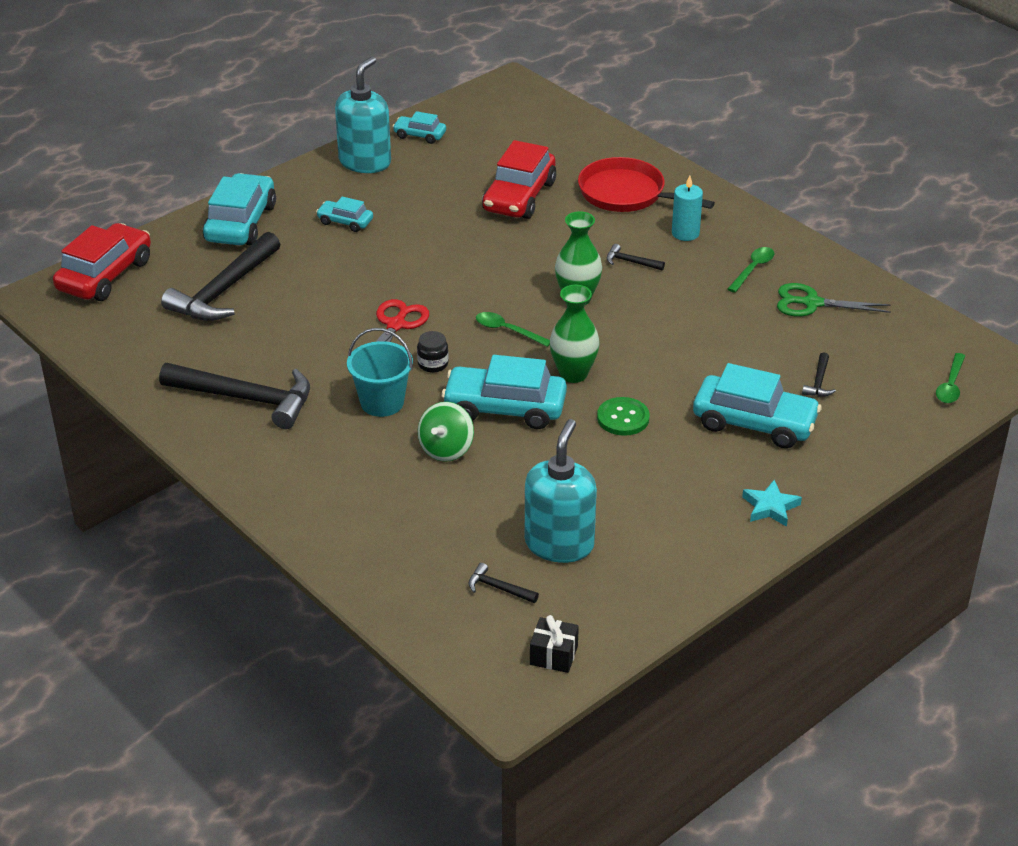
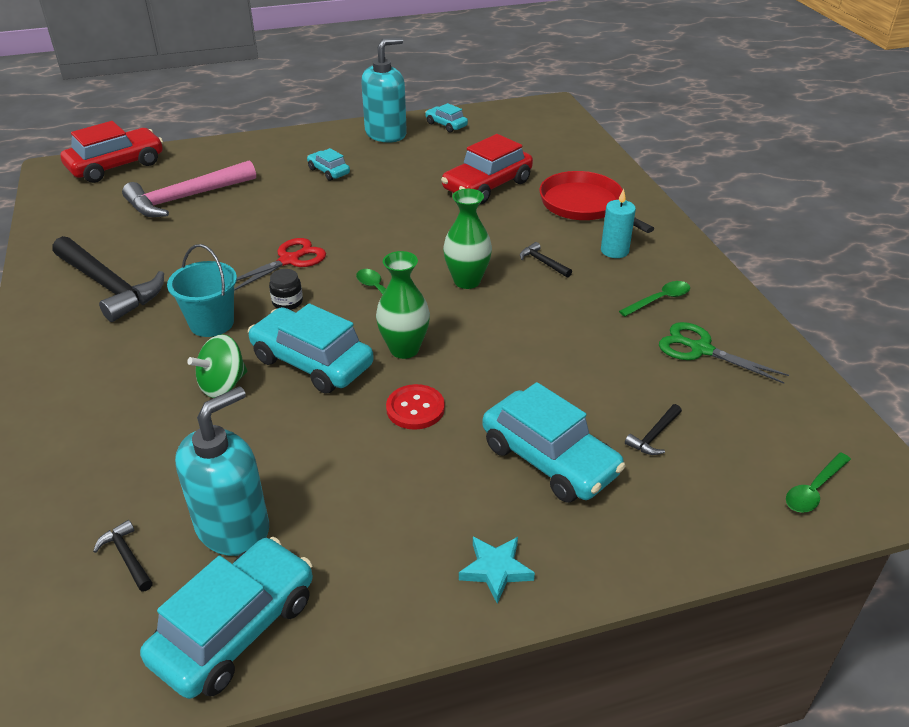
camera: 25 degrees right, 0 degrees up
(223, 291) = (185, 198): black hammer -> pink hammer
(241, 223) = (250, 154): turquoise car -> turquoise car (235, 629)
(553, 655) = (101, 671): black gift -> none
(623, 418) = (415, 408): green button -> red button

